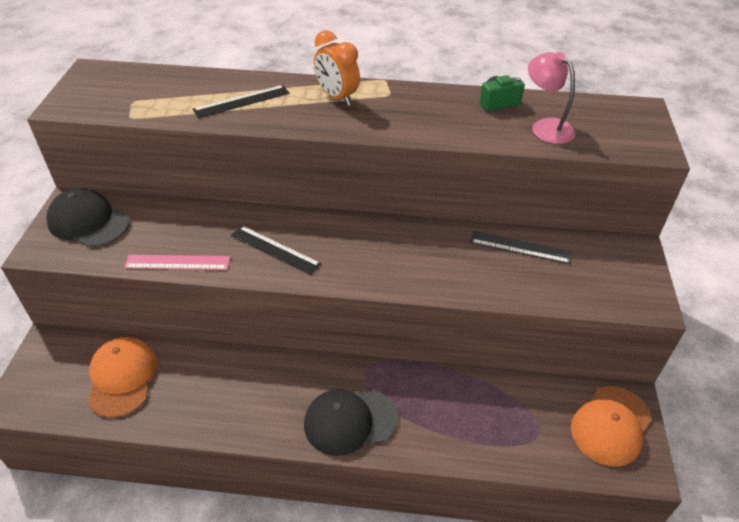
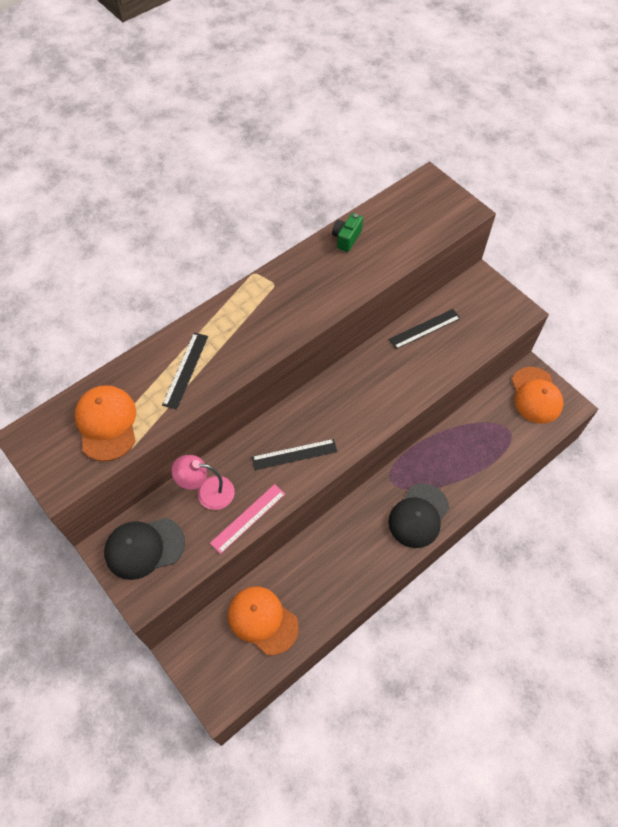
camera: 45 degrees left, 15 degrees up
(144, 95) = (107, 423): none -> orange cap
(337, 97) = (244, 314): orange clock -> none
(546, 127) = (395, 238): pink lamp -> pink lamp (207, 492)

